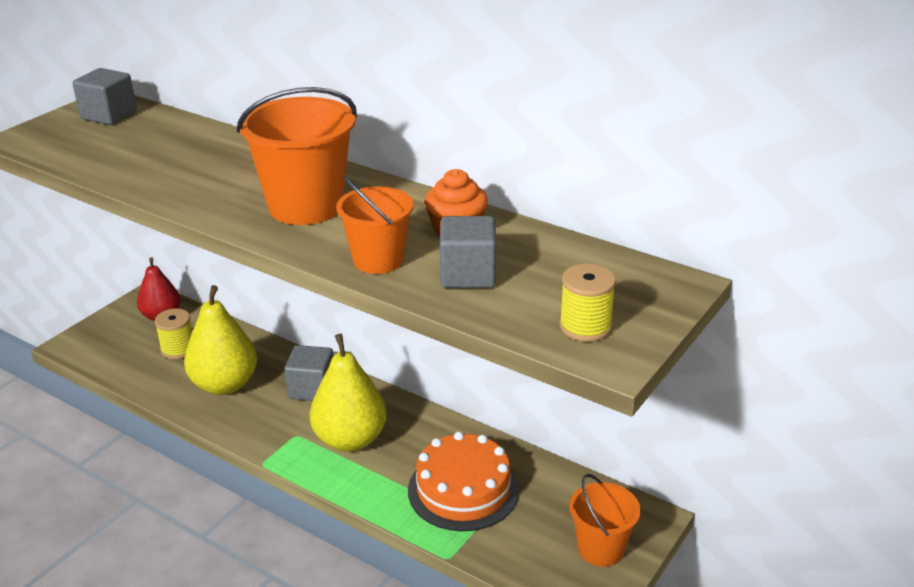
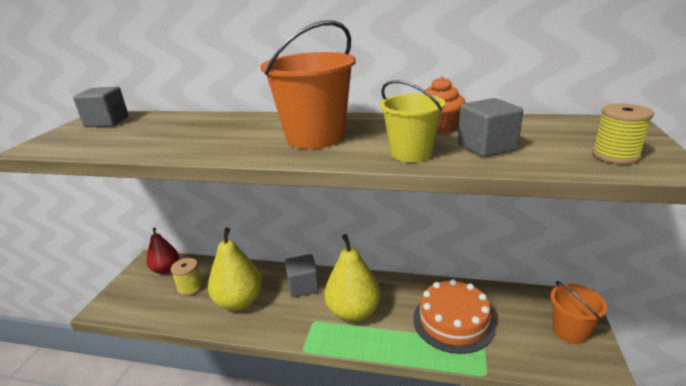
camera: 20 degrees left, 5 degrees down
(378, 260) = (411, 153): orange bucket -> yellow bucket

